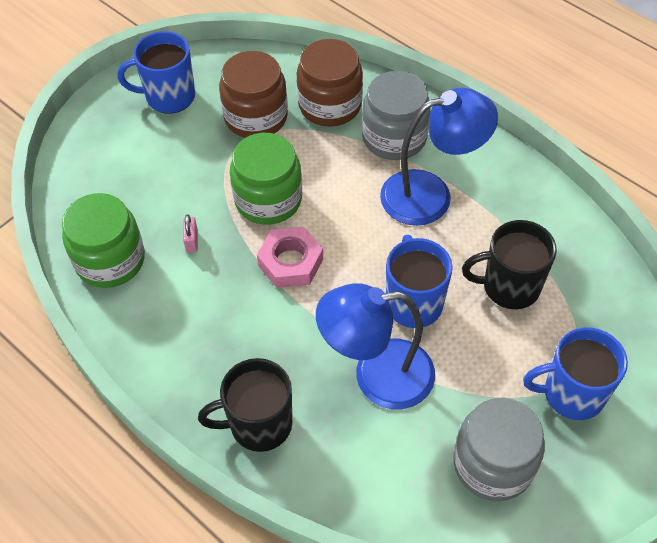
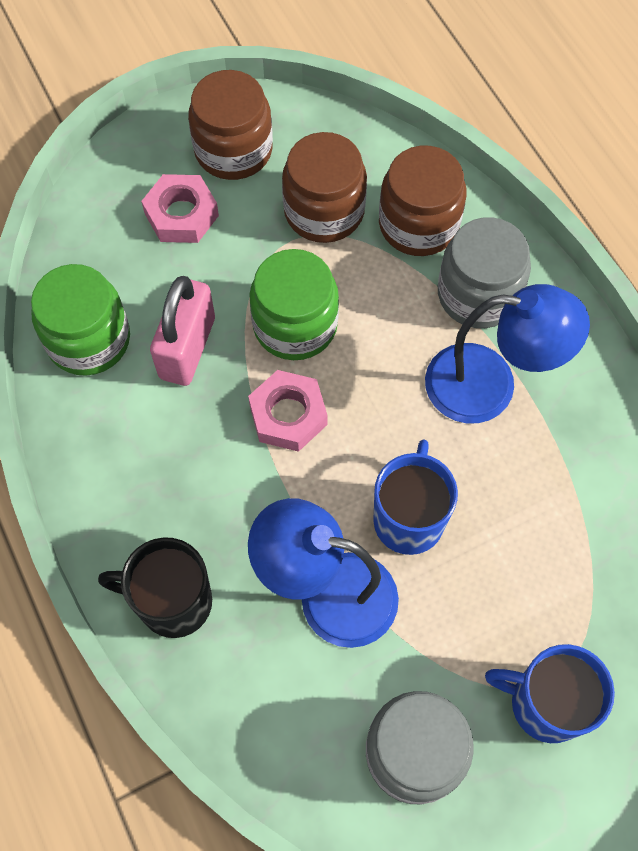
camera: 20 degrees right, 10 degrees up
(147, 151) = (181, 214): none -> pink nut
(169, 97) = (233, 150): blue mug -> brown jar
(192, 241) = (187, 348): pink padlock -> pink padlock, size x2.41
(509, 286) = (532, 540): black mug -> none

